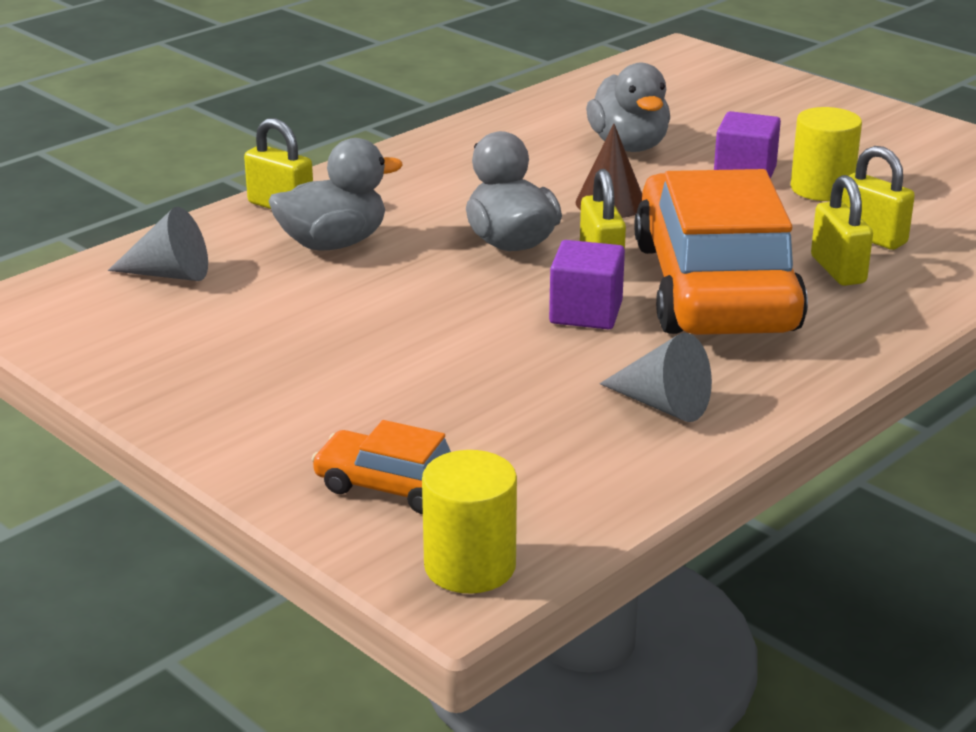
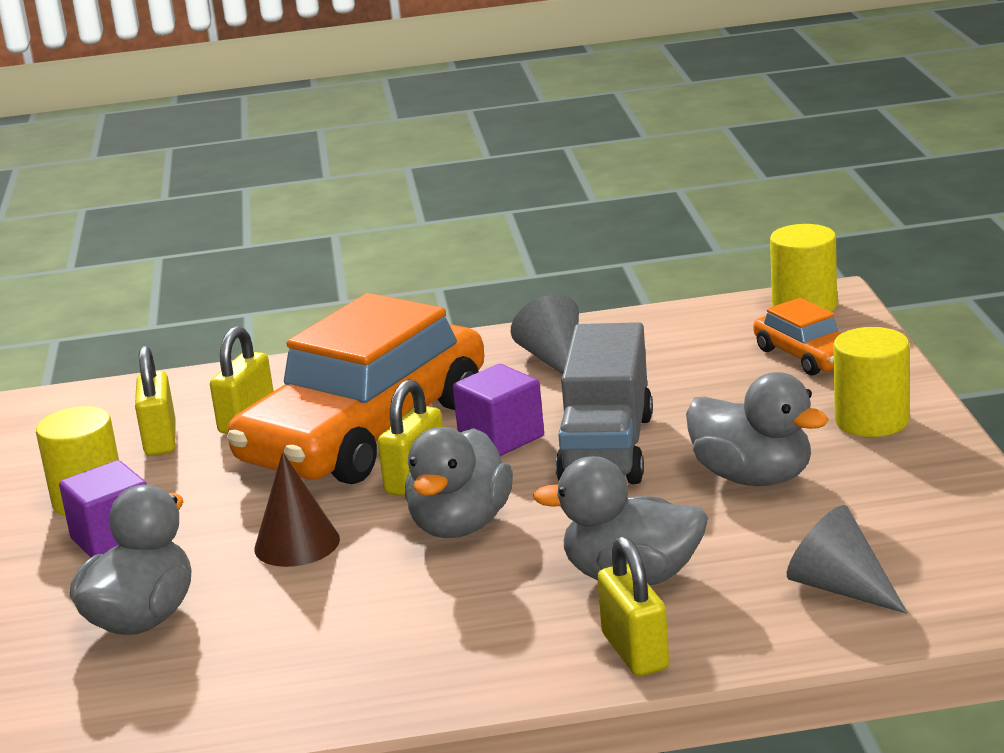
camera: 140 degrees left, 5 degrees down
(252, 420) = (871, 421): none -> yellow cylinder
(316, 336) = (753, 477): none -> grey duck
(477, 327) = (607, 449): none -> grey truck

